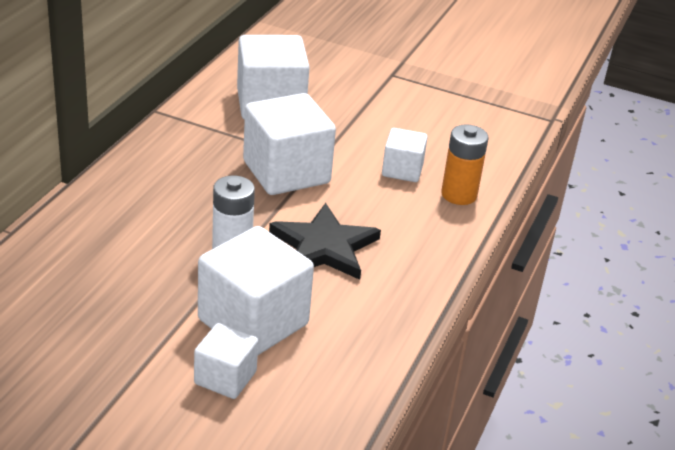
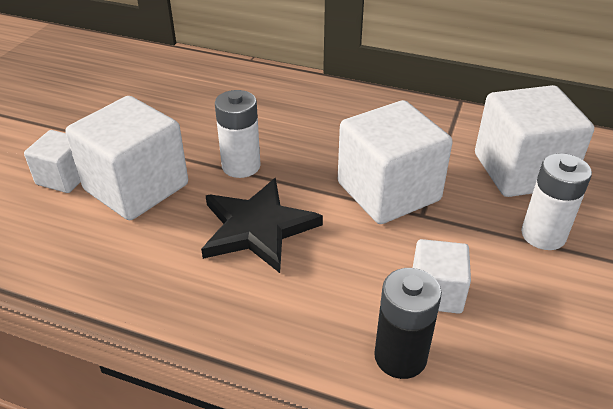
camera: 90 degrees right, 5 degrees up
(347, 114) = (543, 235): none -> white battery
(459, 195) = (400, 357): orange battery -> black battery

